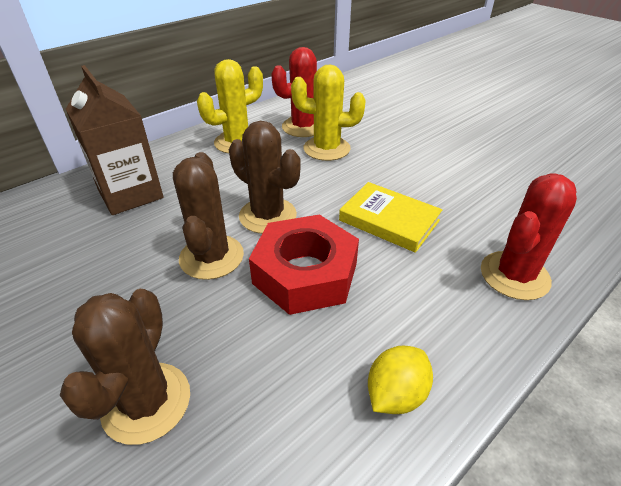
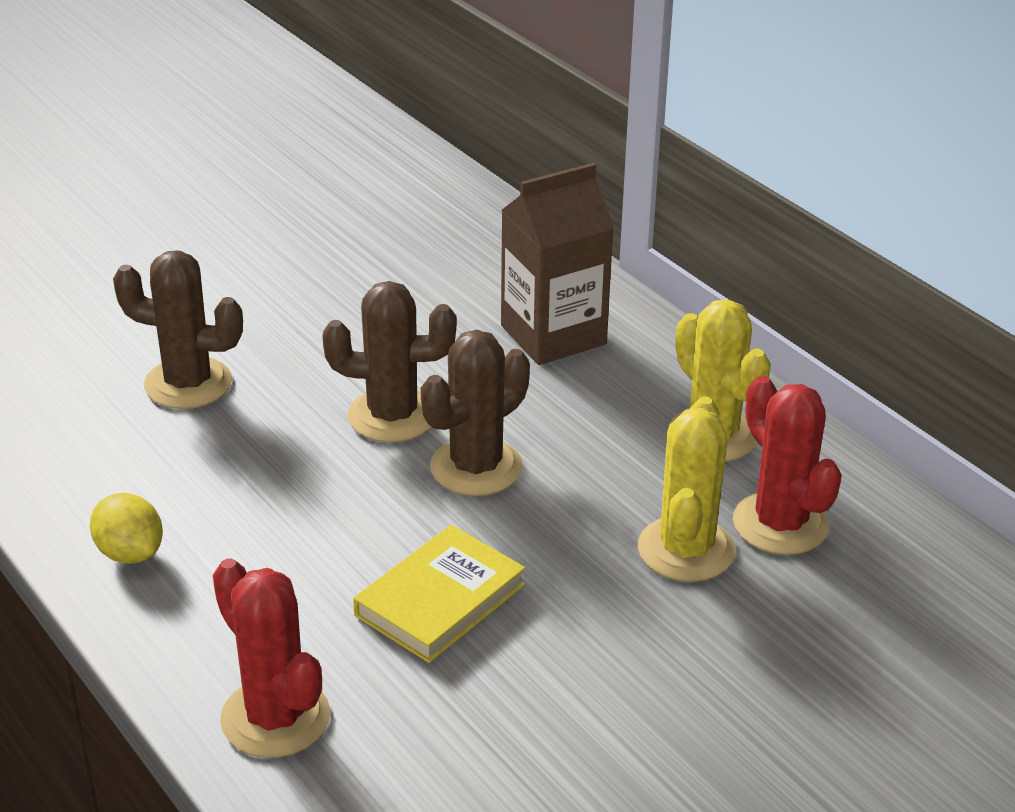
camera: 95 degrees right, 5 degrees down
(305, 273) = (339, 498): red nut -> none

